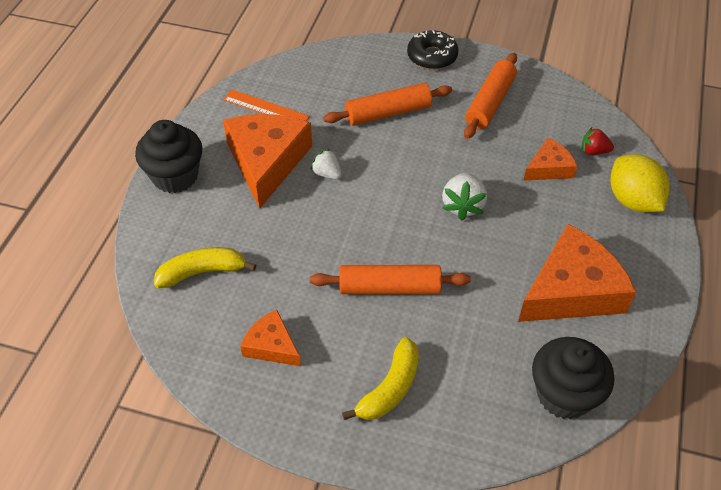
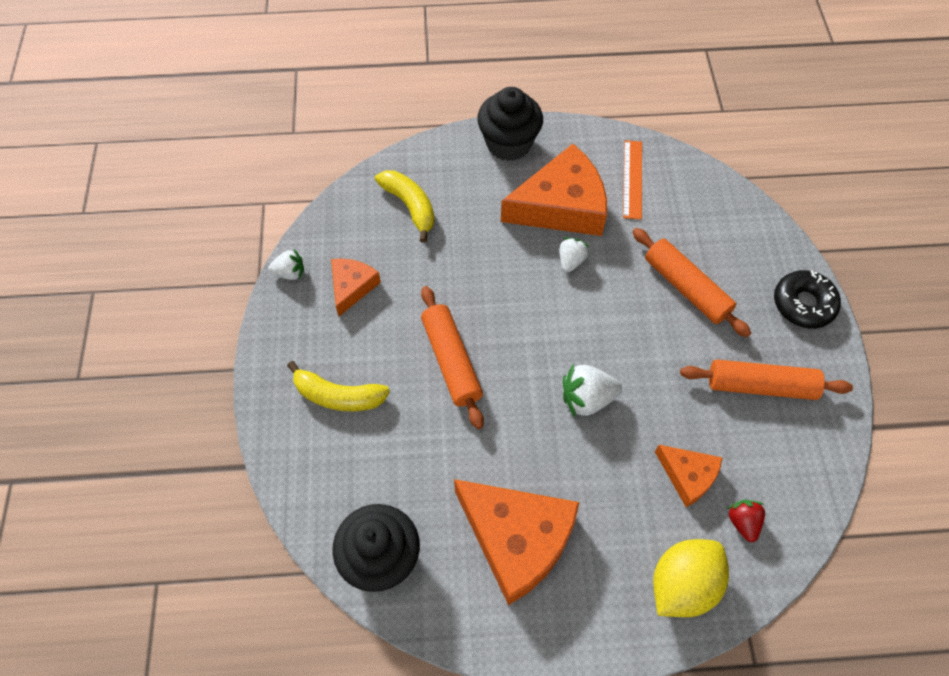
camera: 70 degrees right, 10 degrees up
(226, 398) = (290, 273): none -> white strawberry

